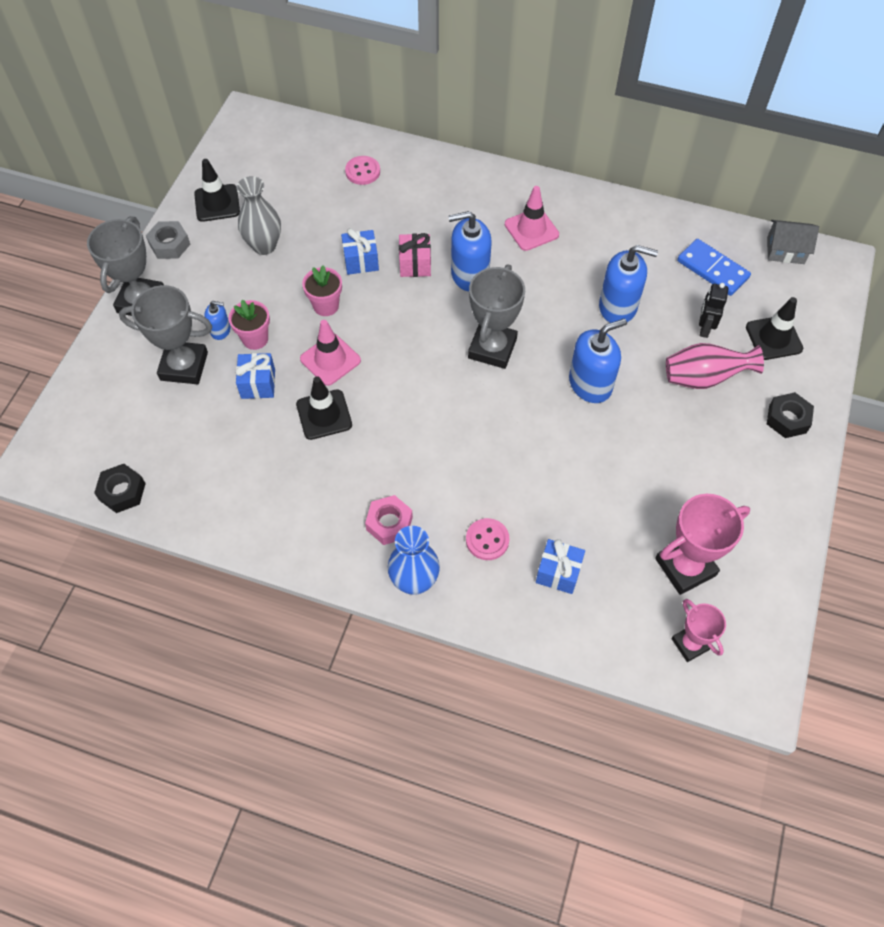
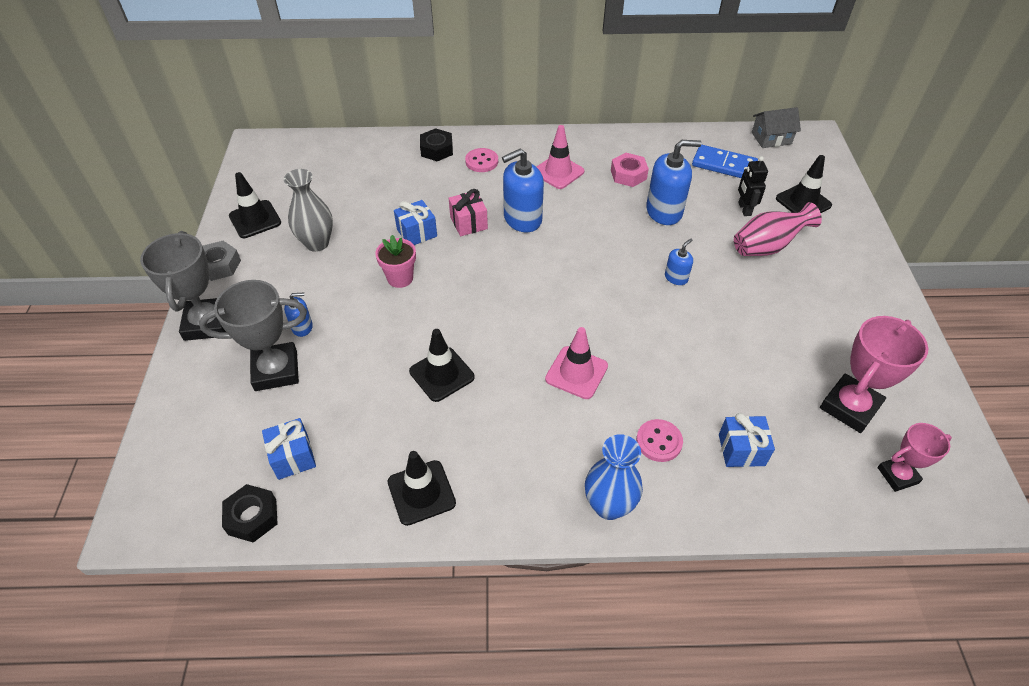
camera: 20 degrees left, 10 degrees down
(255, 339) = (341, 325): pink flower pot -> none
(258, 384) = (361, 365): blue gift -> blue gift (293, 457)
(263, 516) = (421, 492): none -> black traffic cone
(330, 360) = (425, 323): pink traffic cone -> pink traffic cone (576, 372)
(362, 171) = (385, 163): pink button -> pink button (481, 161)
(389, 523) = (555, 456): pink nut -> pink nut (628, 174)
(492, 348) = (574, 272): grey trophy -> none
(590, 384) = (676, 277): blue soap dispenser -> blue soap dispenser, size x0.51
(690, 644) = (897, 475): pink trophy -> pink trophy turned 60 degrees counterclockwise
(787, 419) = (853, 259): black nut -> black nut (436, 150)

